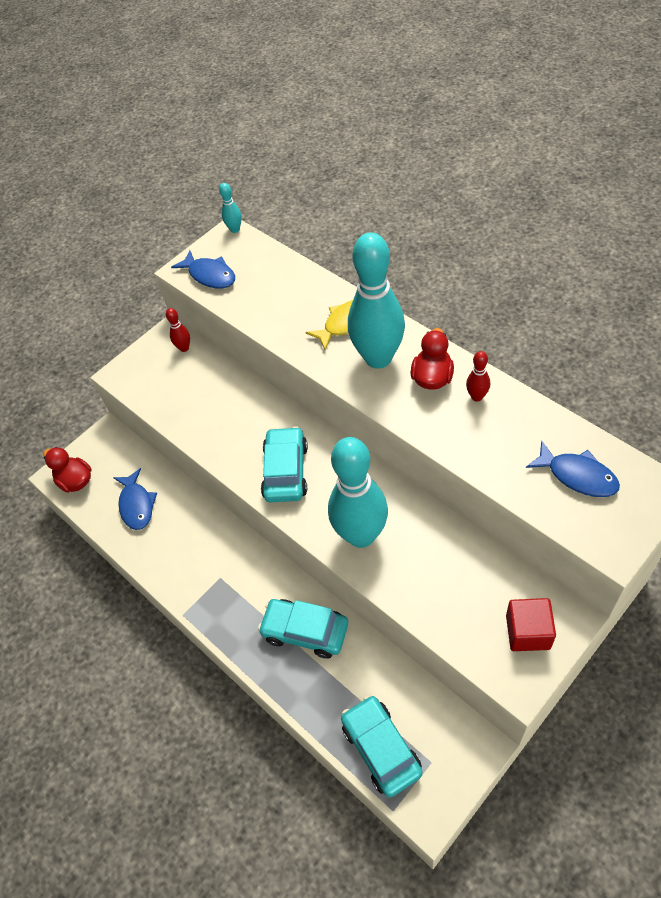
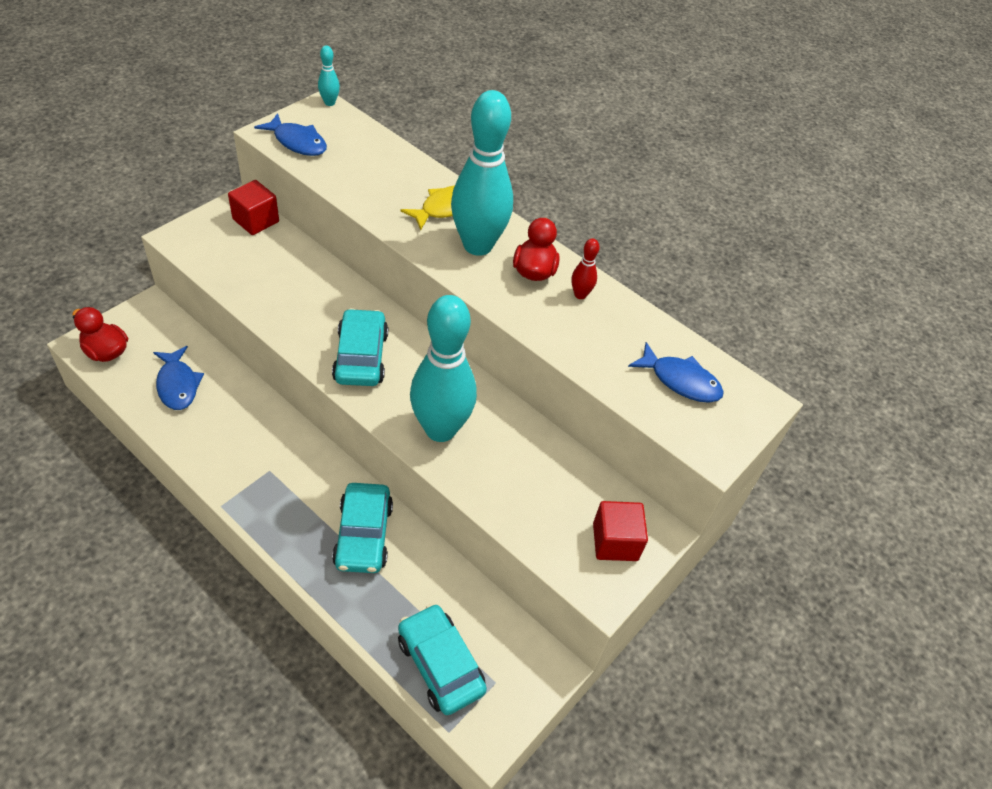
camera: 15 degrees left, 5 degrees down
(184, 348) = (256, 220): red bowling pin -> red cube
(305, 631) = (363, 535): turquoise car -> turquoise car turned 105 degrees counterclockwise

